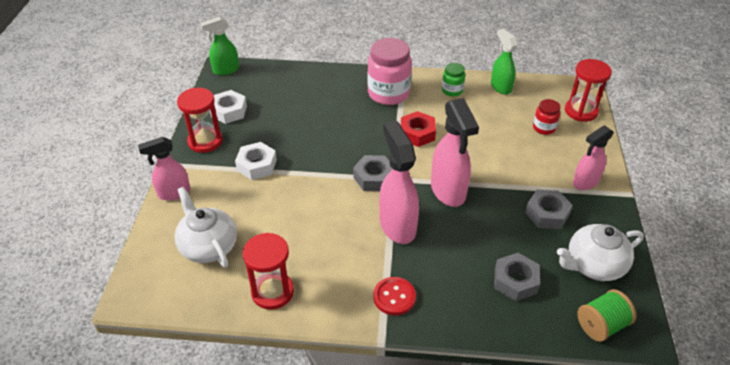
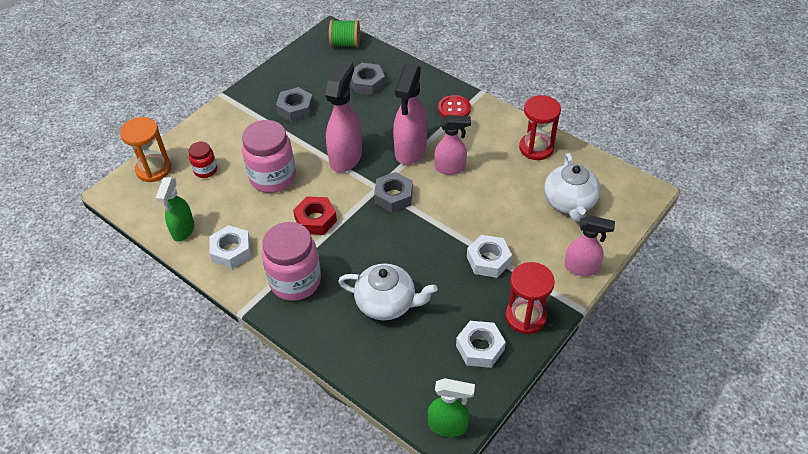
camera: 145 degrees left, 5 degrees up
(452, 90) = (231, 251): green jar -> white nut
(486, 147) = (273, 177): none -> pink jar
(581, 111) = (153, 169): red hourglass -> orange hourglass
(585, 182) = (239, 115): pink spray bottle -> pink spray bottle (450, 168)
(593, 265) = (308, 69): white teapot -> white teapot (387, 303)

